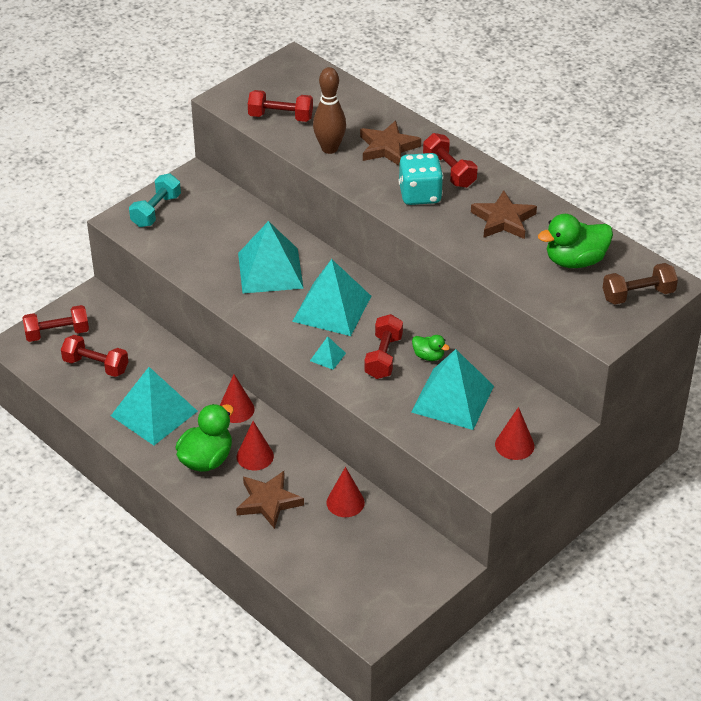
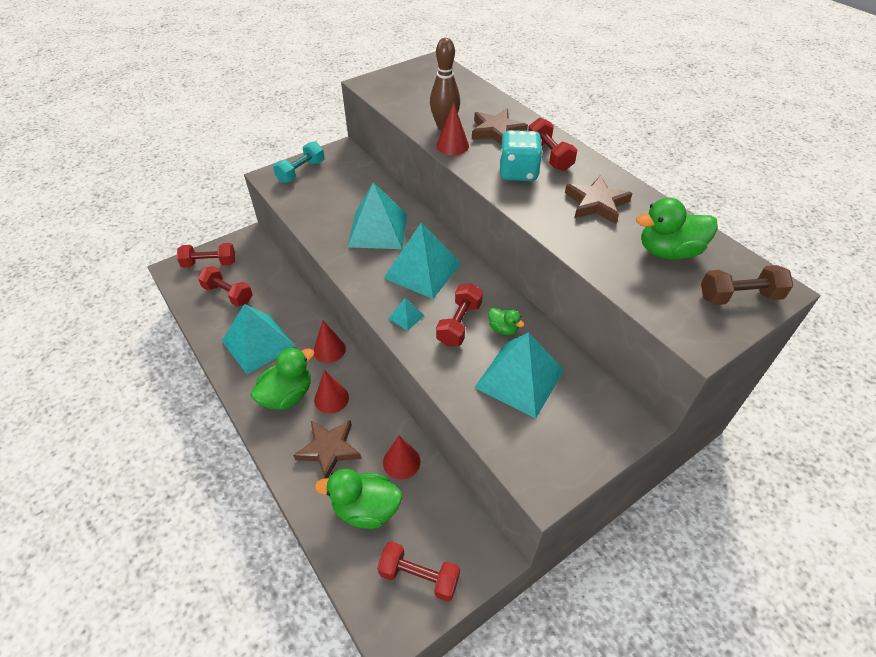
camera: 10 degrees right, 5 degrees up
(280, 117) = (410, 100): red dumbbell -> red dumbbell (419, 576)
(321, 545) = (366, 509): none -> green duck
(514, 445) = (578, 444): red cone -> red cone (452, 145)

